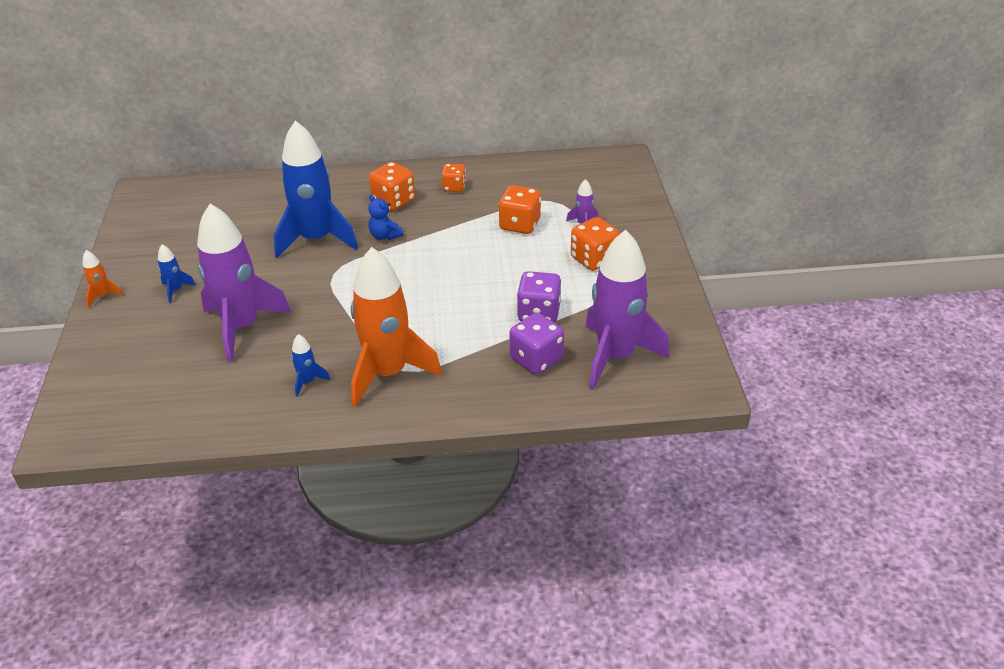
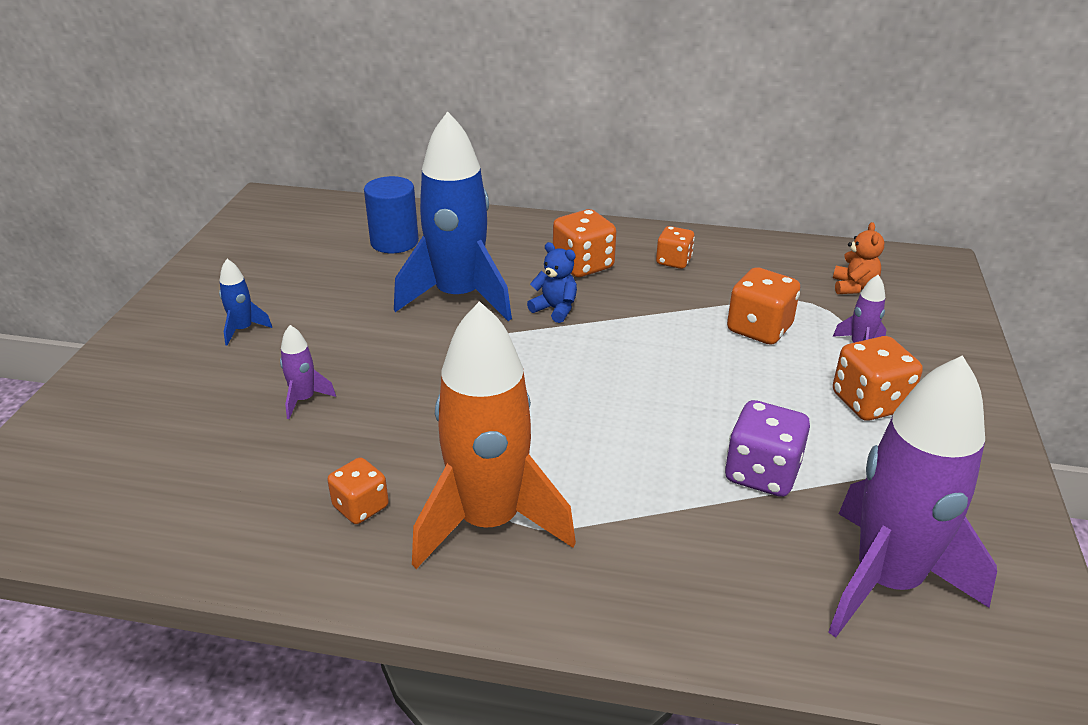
camera: 15 degrees right, 5 degrees down
(103, 296) = (148, 319): orange rocket -> none
(242, 327) = (304, 399): purple rocket -> purple rocket, size x0.40
(254, 207) = (394, 242): none -> blue cylinder
(308, 382) = (361, 507): blue rocket -> orange dice
(385, 236) = (555, 309): blue teddy bear -> blue teddy bear turned 150 degrees clockwise
(536, 359) = (742, 553): purple dice -> none
(574, 184) = (853, 287): none -> orange teddy bear

